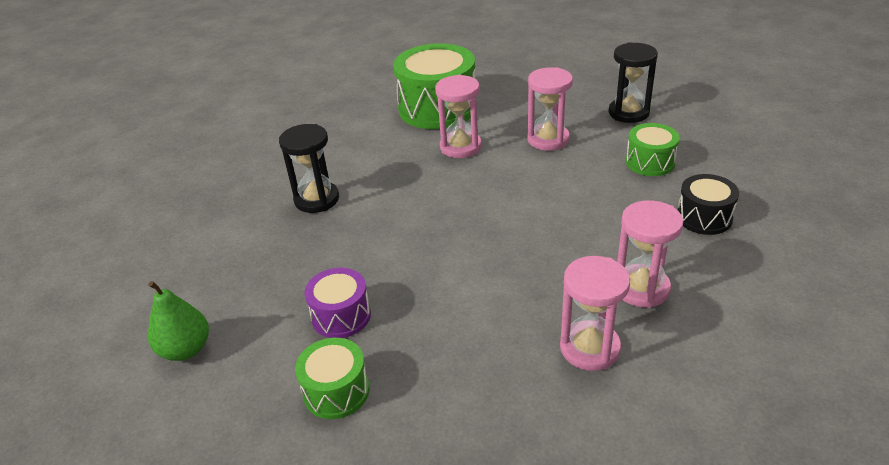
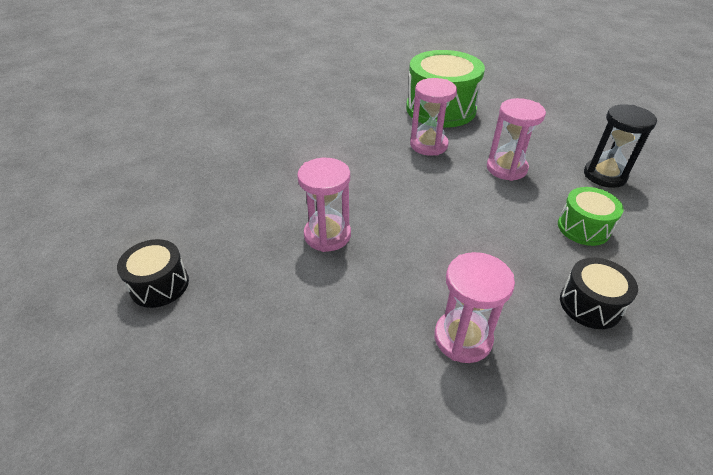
camera: 30 degrees right, 5 degrees up
(186, 349) = (114, 204): green pear -> none
(317, 199) = (290, 140): black hourglass -> none
(336, 391) = (160, 285): green drum -> black drum
(341, 316) = (219, 231): purple drum -> none
(589, 348) = (364, 365): pink hourglass -> pink hourglass (327, 235)

